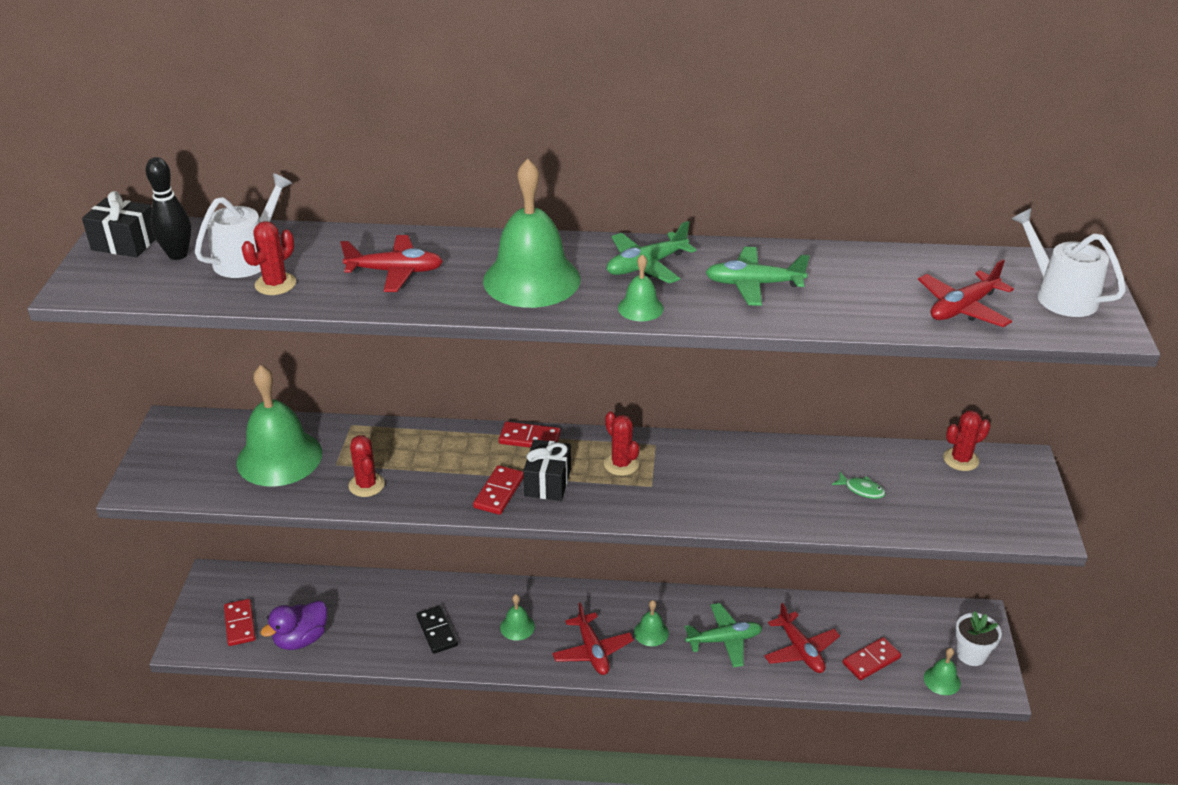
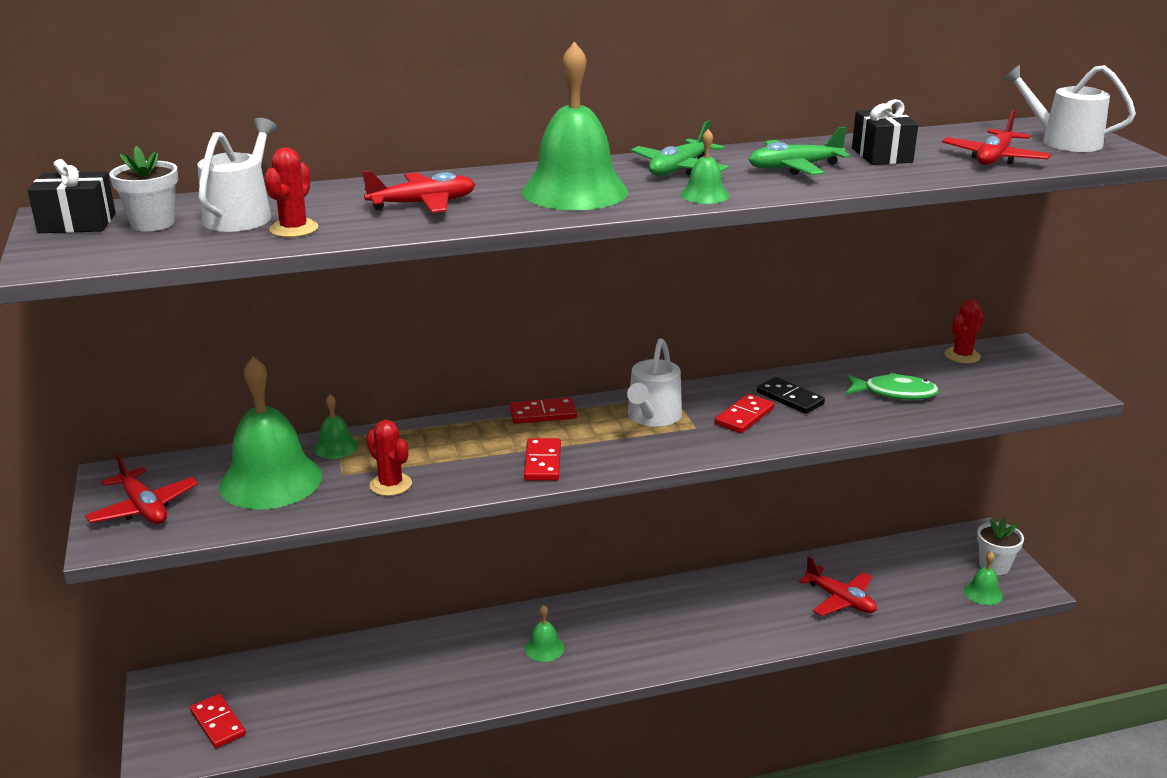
camera: 20 degrees left, 10 degrees down
(178, 255) = (153, 223): black bowling pin -> white flower pot
(301, 639) = (302, 720): purple duck -> none
(437, 631) = (458, 673): black domino -> black domino (790, 398)
(548, 482) = (588, 445): black gift -> black gift (882, 155)
(592, 651) = (636, 651): red plane -> red plane (143, 508)
(621, 464) = (652, 416): red cactus -> white watering can
(651, 632) = (686, 620): green bell -> green bell (336, 447)
(724, 640) = (763, 609): green plane -> none
(861, 489) = (894, 393): green fish -> green fish, size x1.71
(871, 660) = (910, 592): red domino -> red domino (744, 416)

